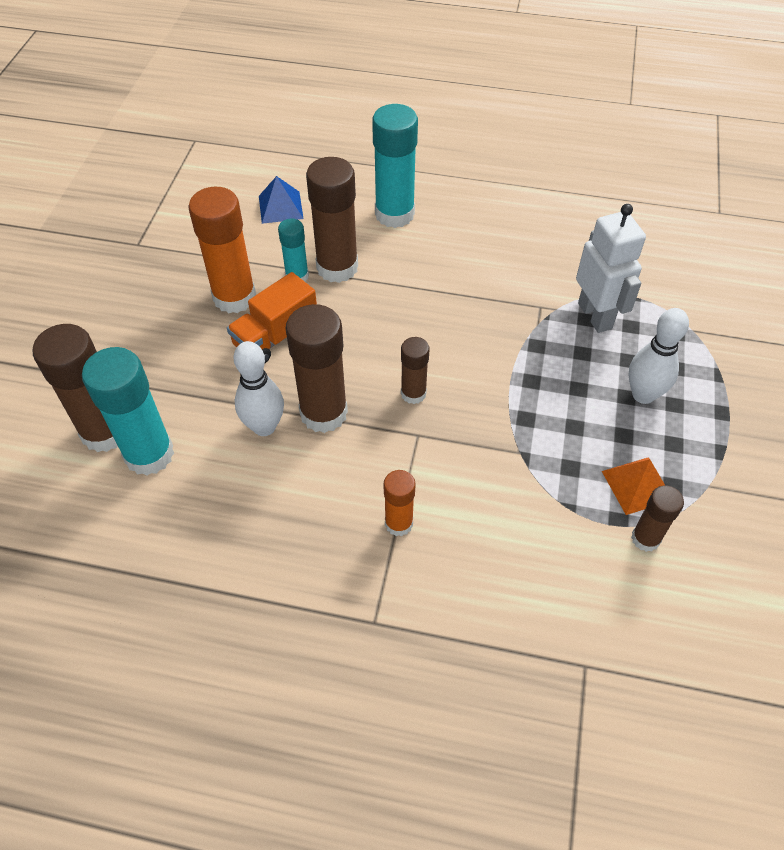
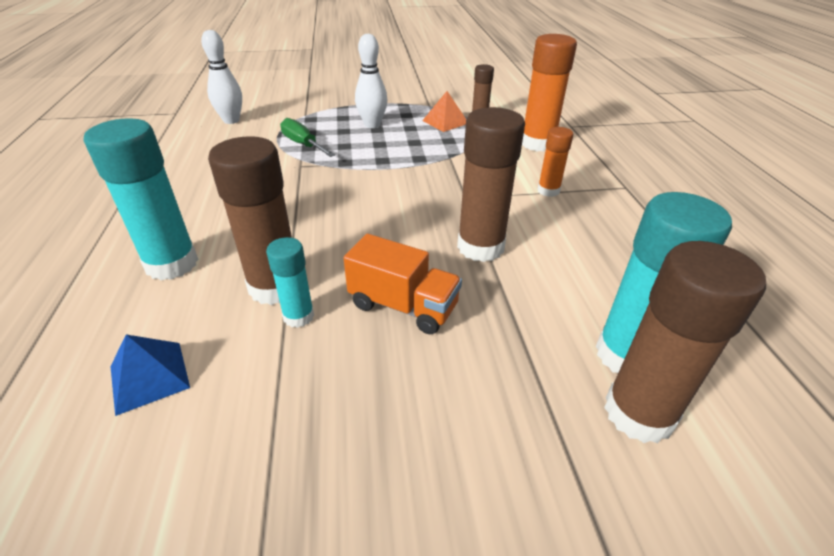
camera: 110 degrees left, 15 degrees down
(234, 297) = (354, 365): orange glue stick -> orange glue stick (537, 143)
(264, 426) = (523, 279): white bowling pin -> white bowling pin (231, 120)
(413, 393) = (427, 206): brown glue stick -> none
(595, 315) = (303, 144): white robot -> green screwdriver

